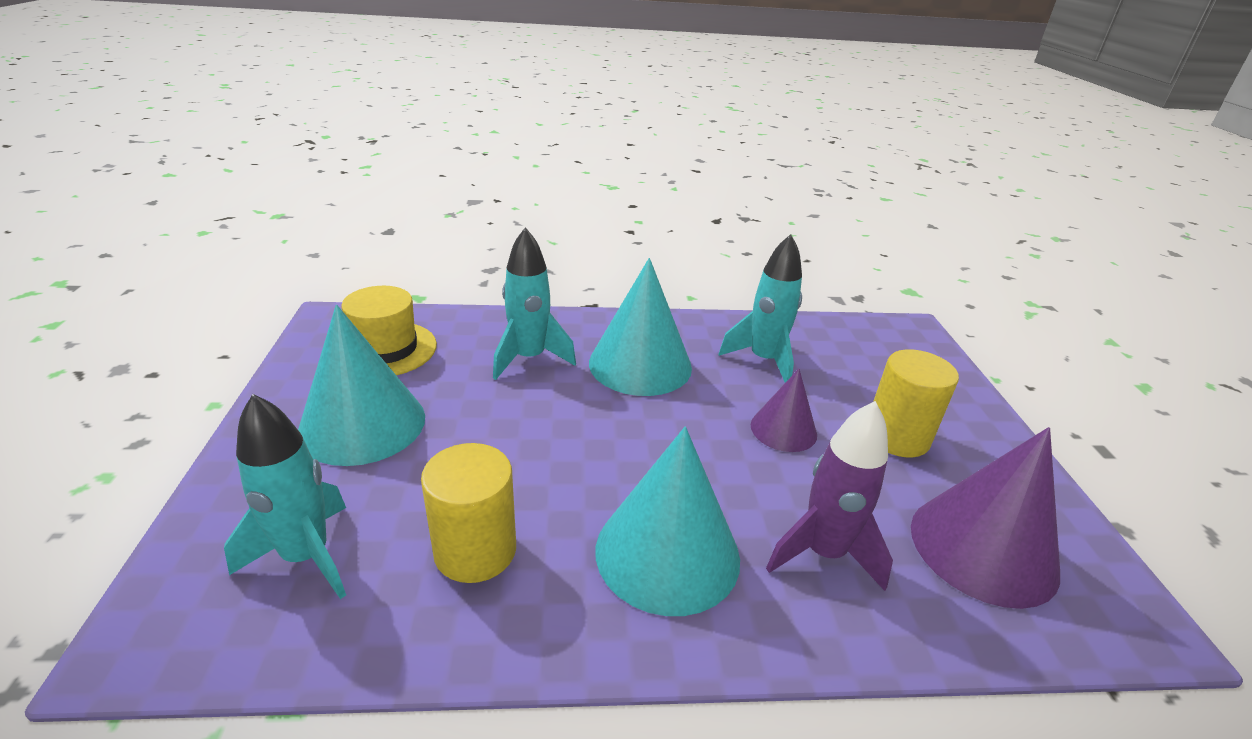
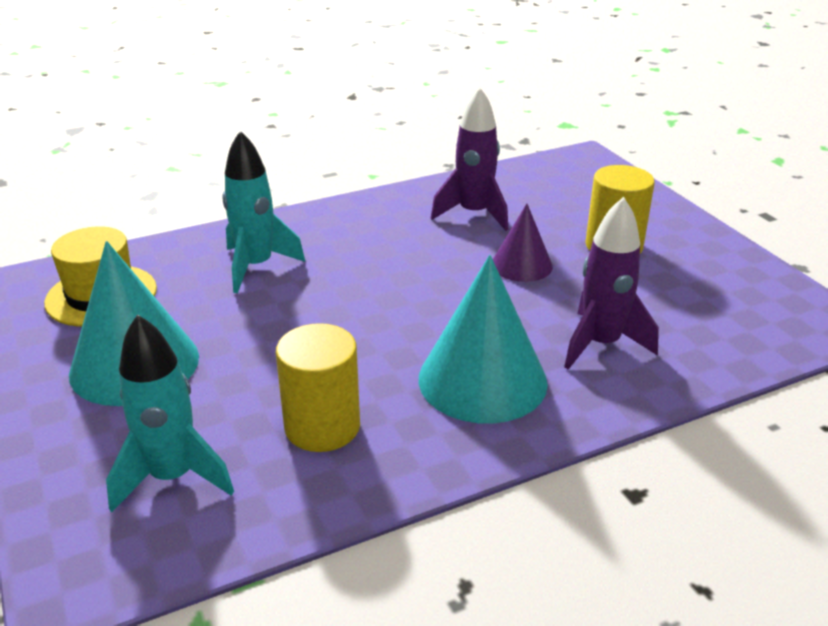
camera: 20 degrees left, 0 degrees up
(640, 364) = (365, 245): turquoise cone -> none
(764, 360) = (474, 214): turquoise rocket -> purple rocket
(983, 548) = (712, 306): purple cone -> none

